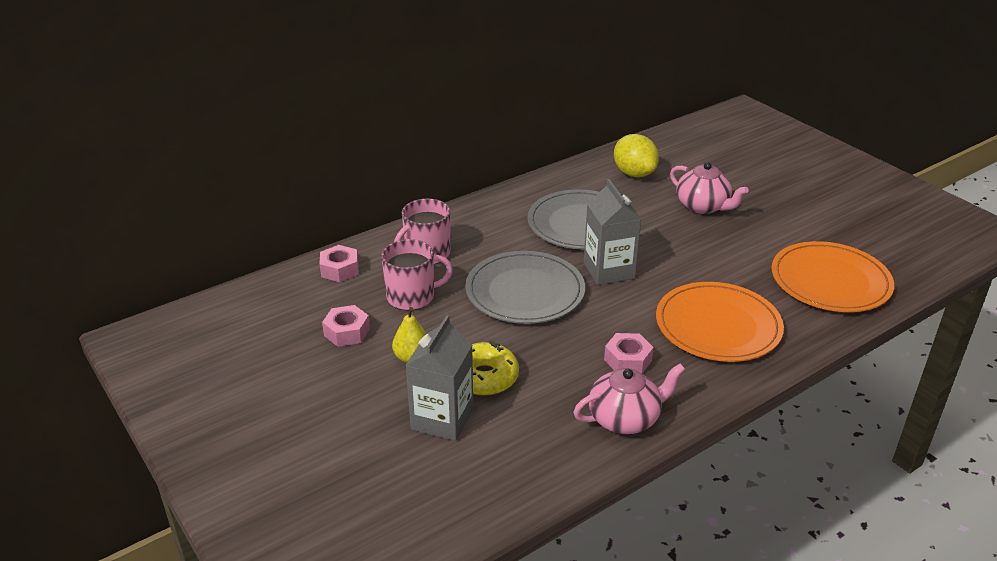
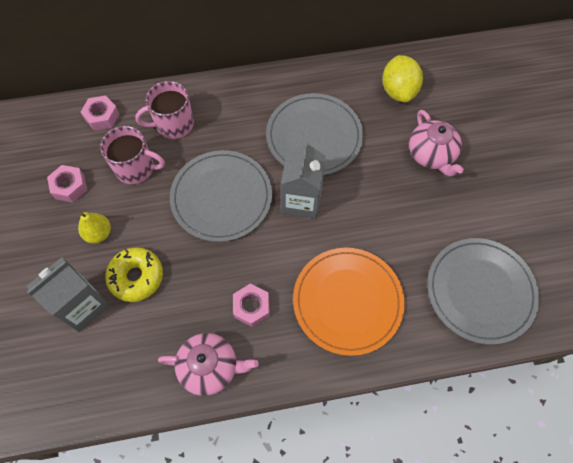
camera: 25 degrees right, 30 degrees up
(830, 281) = (480, 291): orange plate -> grey plate

